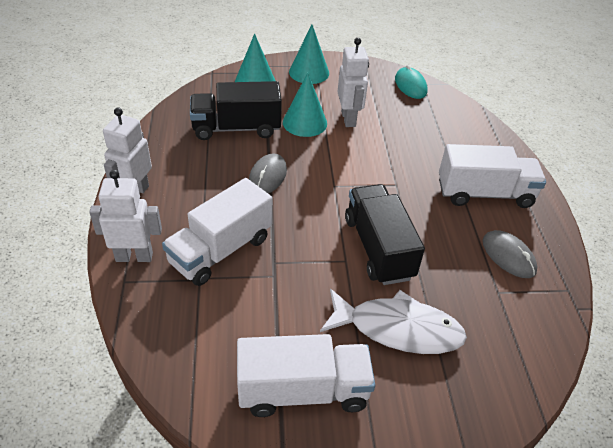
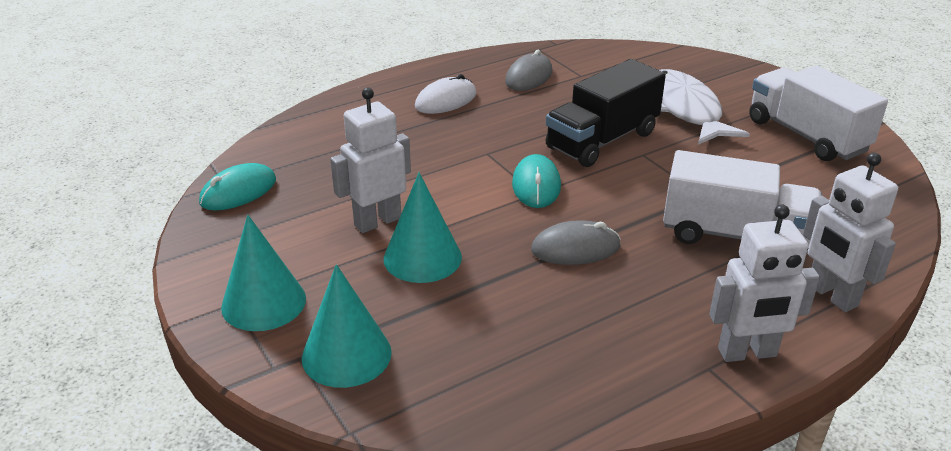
camera: 115 degrees left, 10 degrees down
(236, 128) = (500, 320): black truck -> none
(342, 189) = (536, 185): none -> turquoise mouse
(484, 193) = (446, 100): white truck -> white mouse

